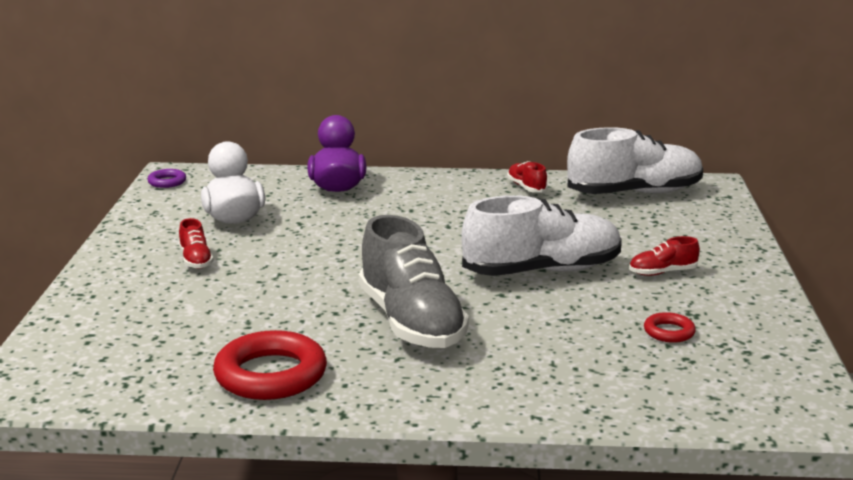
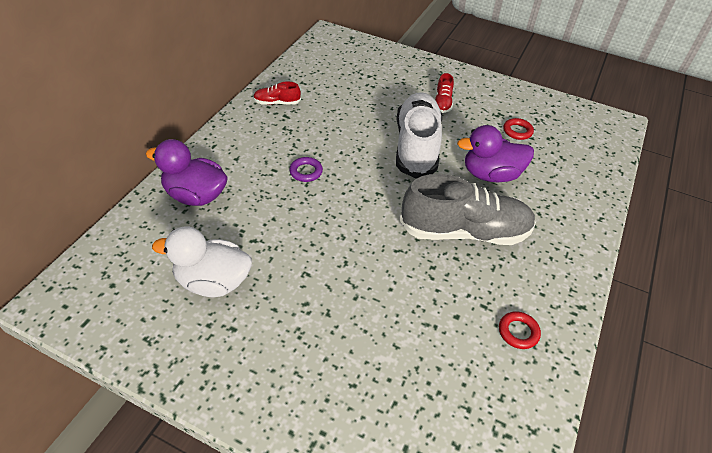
camera: 70 degrees left, 25 degrees up
(167, 182) = (74, 312): purple ring -> purple ring (306, 172)
(196, 260) = (289, 332): red shoe -> none
(271, 375) = (518, 332): red ring -> red ring, size x0.49
(542, 325) = (490, 175): none -> purple duck
(634, 193) = (322, 66): white shoe -> none

